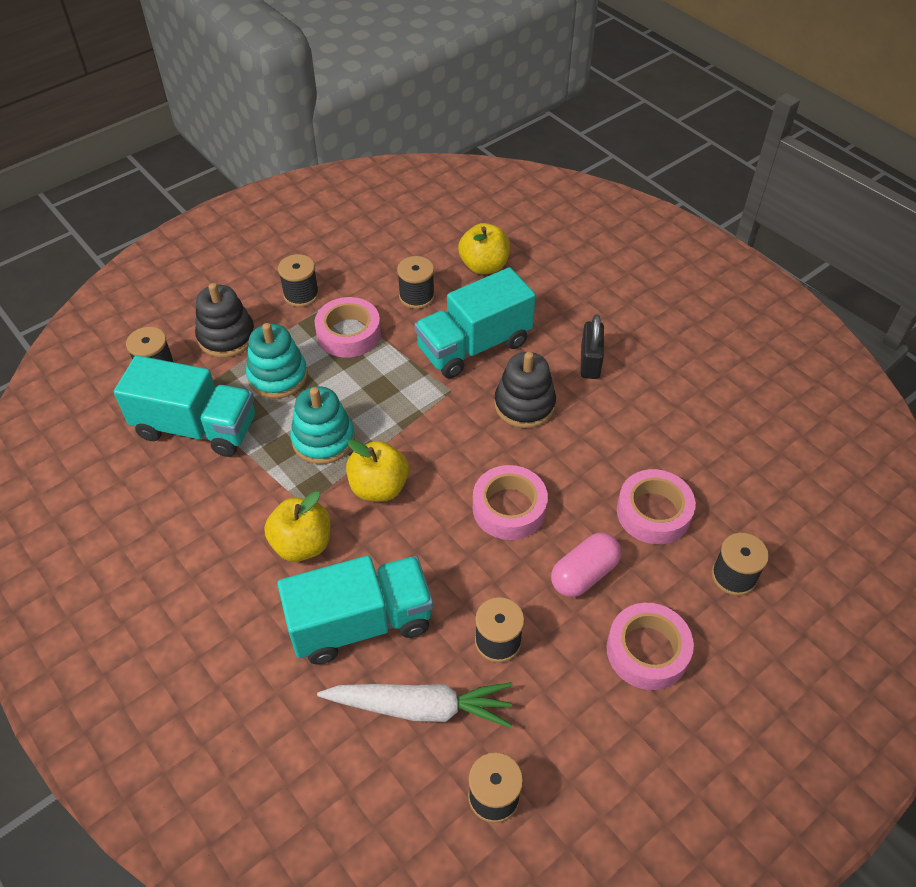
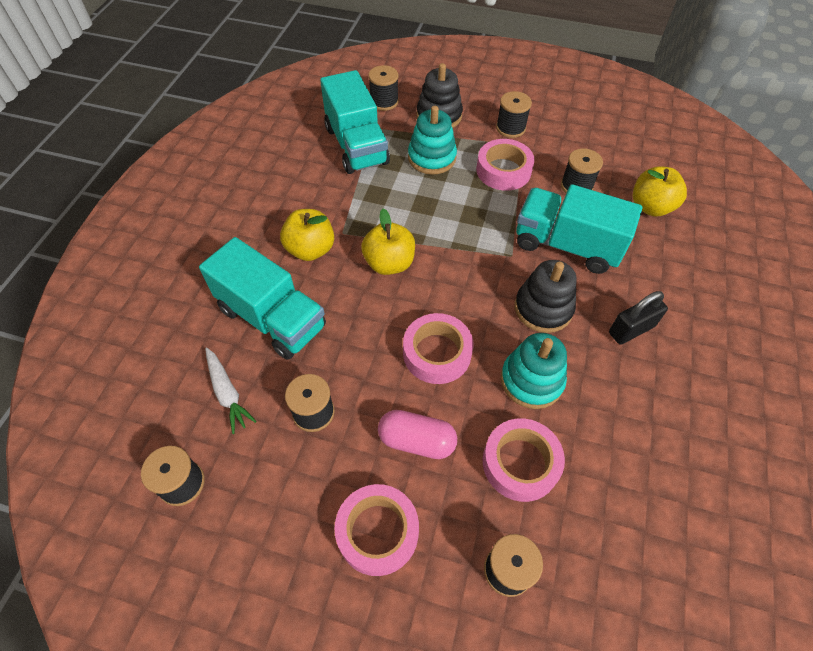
camera: 55 degrees right, 5 degrees up
(323, 439) = (402, 210): turquoise stacking toy -> turquoise stacking toy (531, 380)
(420, 707) = (227, 393): white carrot -> white carrot, size x0.63

